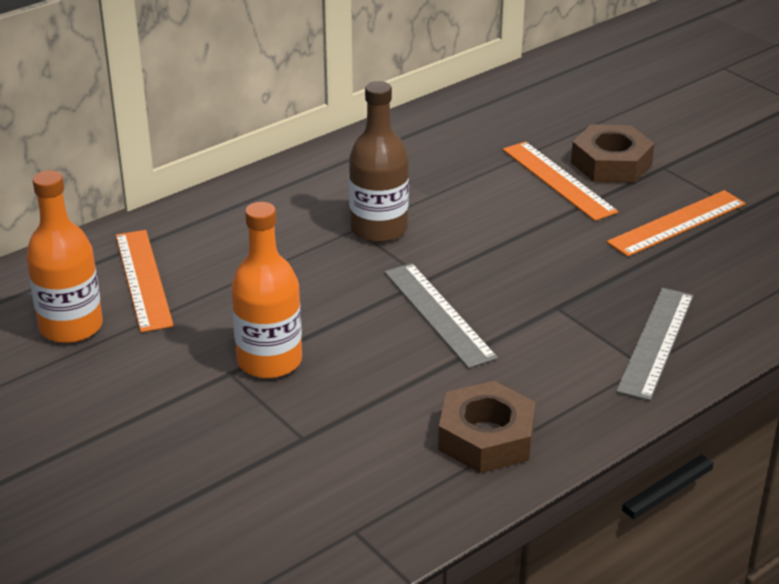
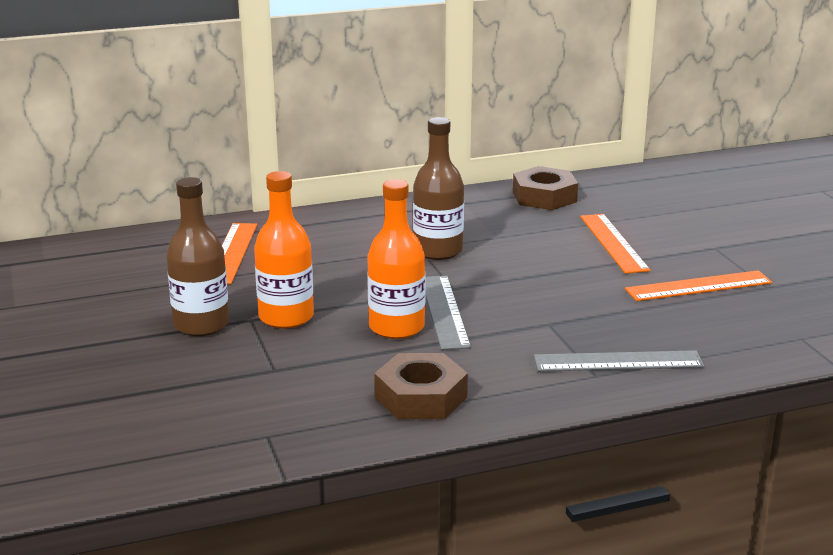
camera: 20 degrees right, 10 degrees down
(71, 327) = (157, 272): orange bottle -> orange bottle (396, 327)
(178, 394) = (201, 325): none -> brown bottle
(611, 163) = (669, 239): brown nut -> brown nut (544, 197)
(656, 342) = (618, 362): grey ruler -> grey ruler turned 45 degrees clockwise

